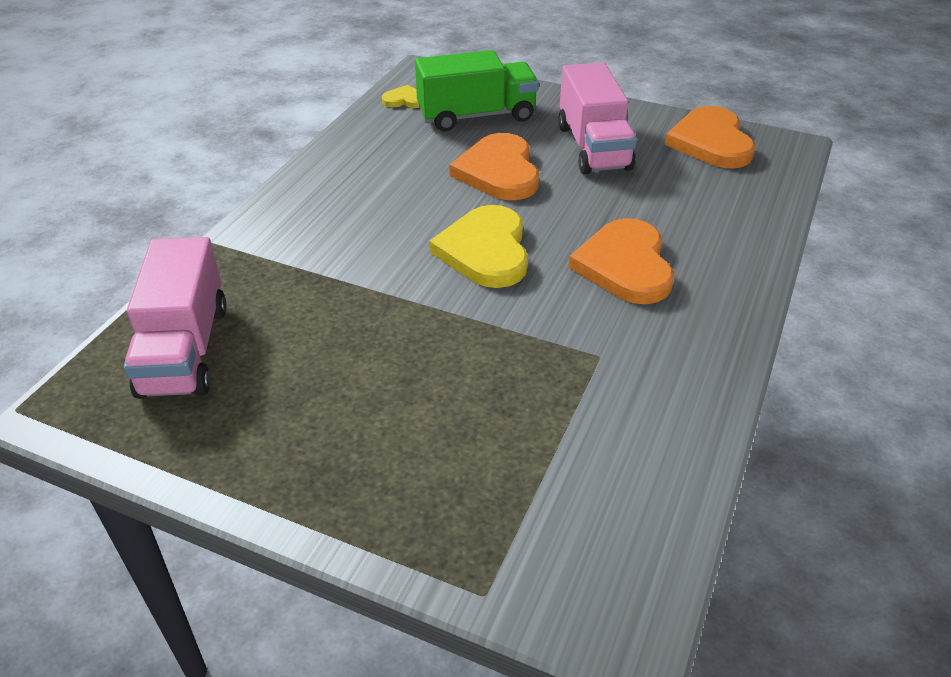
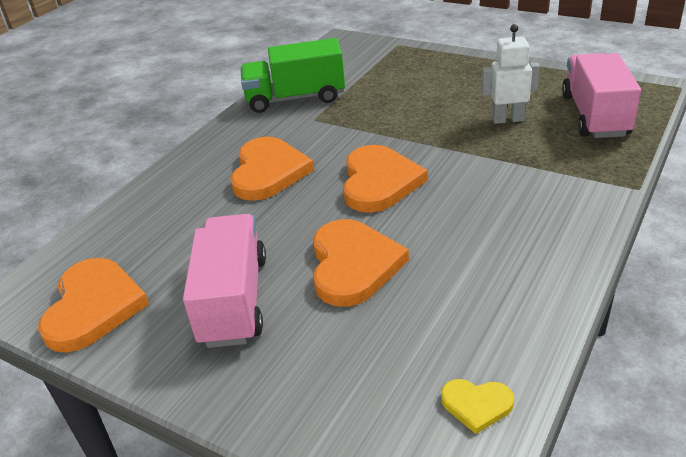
camera: 170 degrees left, 5 degrees down
(309, 346) = (508, 119): none -> white robot
(476, 116) = (367, 363): green truck -> green truck (295, 98)
(485, 251) = (379, 182): yellow heart -> orange heart

